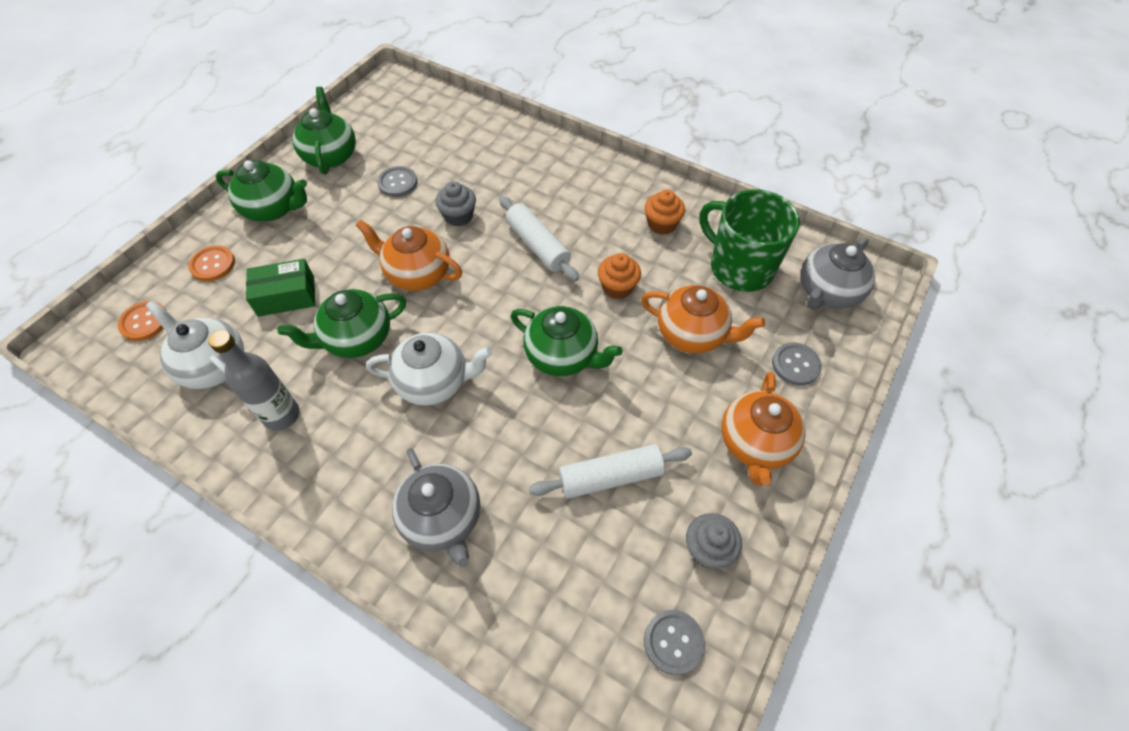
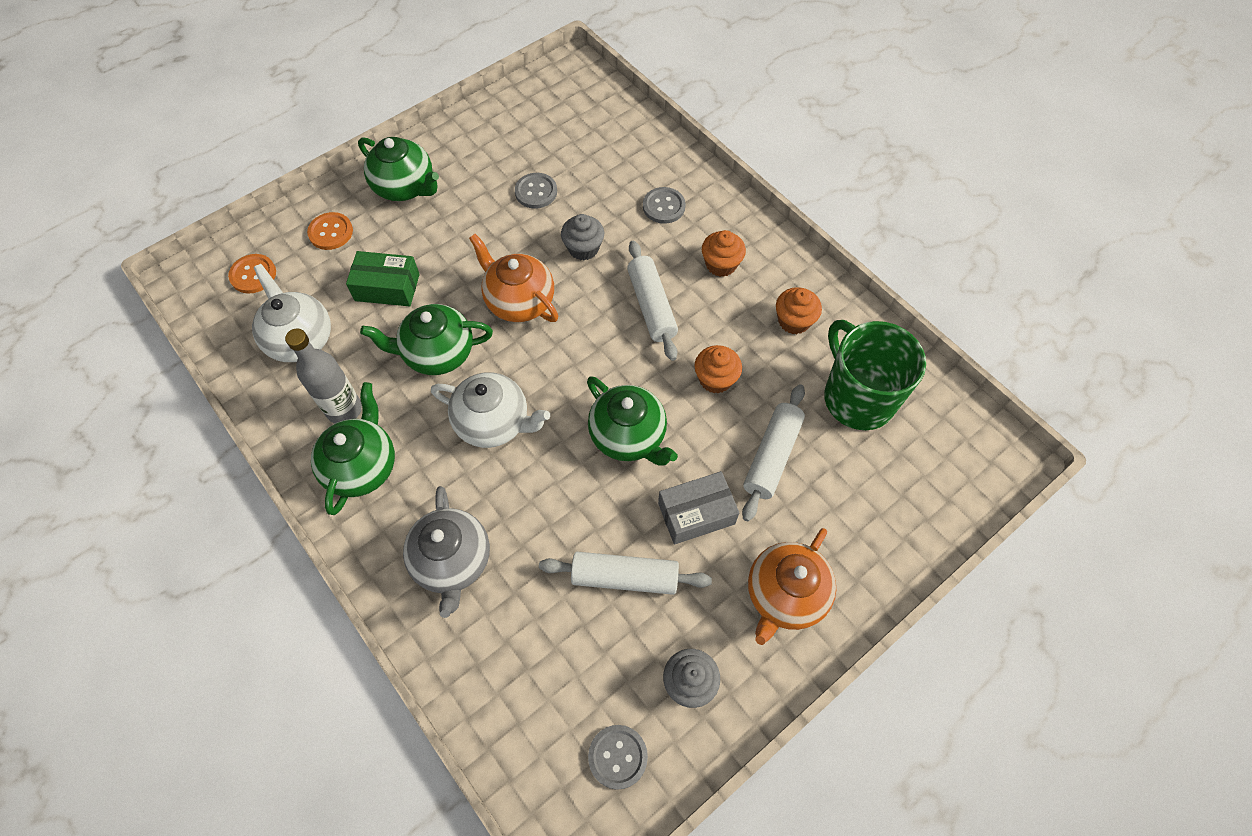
camera: 20 degrees right, 5 degrees up
(331, 156) = (480, 141): green teapot -> green teapot (362, 466)
(582, 198) = (721, 264): none -> orange cupcake
(649, 401) = (696, 513): none -> grey box
(692, 334) = (772, 456): orange teapot -> white rolling pin
(795, 365) = (868, 526): grey button -> grey button (663, 206)
(827, 293) = (942, 457): grey teapot -> none

